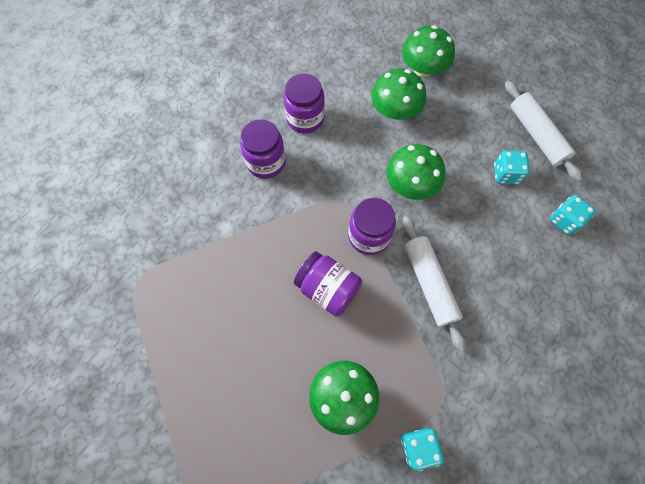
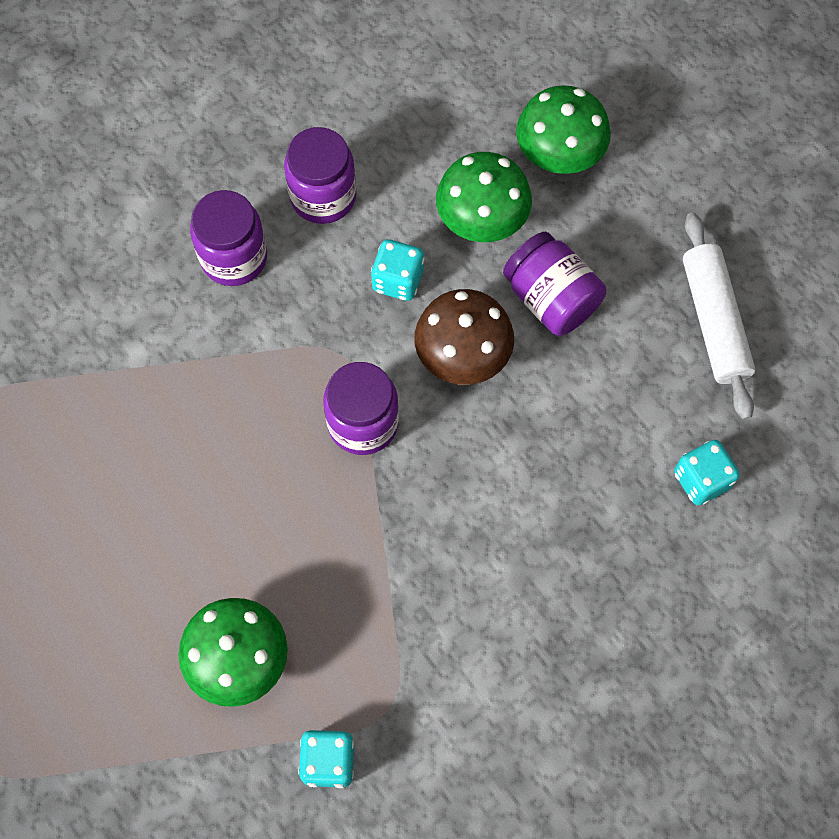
camera: 15 degrees right, 0 degrees up
(328, 289) = (269, 490): purple jar -> purple jar (551, 298)
(410, 184) = (463, 355): green mushroom -> brown mushroom
(429, 283) = (434, 524): white rolling pin -> none
(505, 174) = (632, 376): turquoise dice -> turquoise dice (398, 280)

